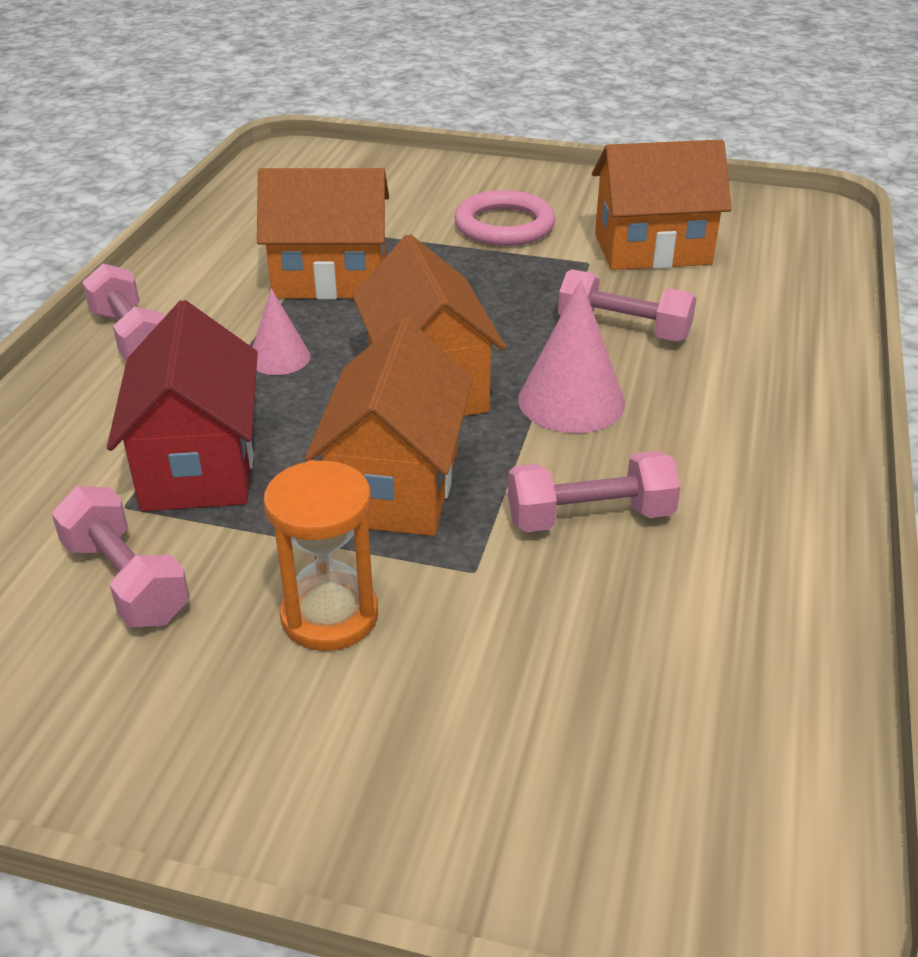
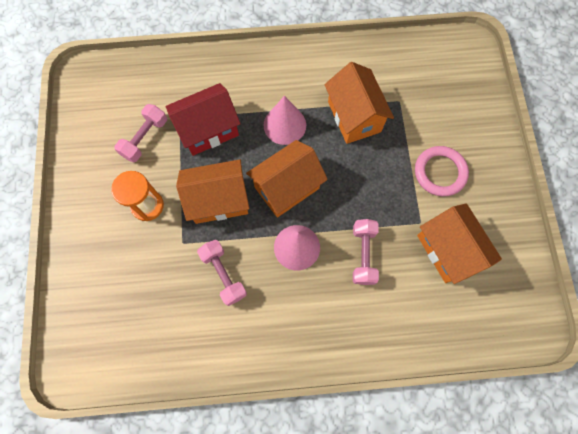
camera: 70 degrees right, 35 degrees up
(131, 337) = (278, 66): pink dumbbell -> none
(279, 358) = (284, 125): pink cone -> pink cone, size x1.65

